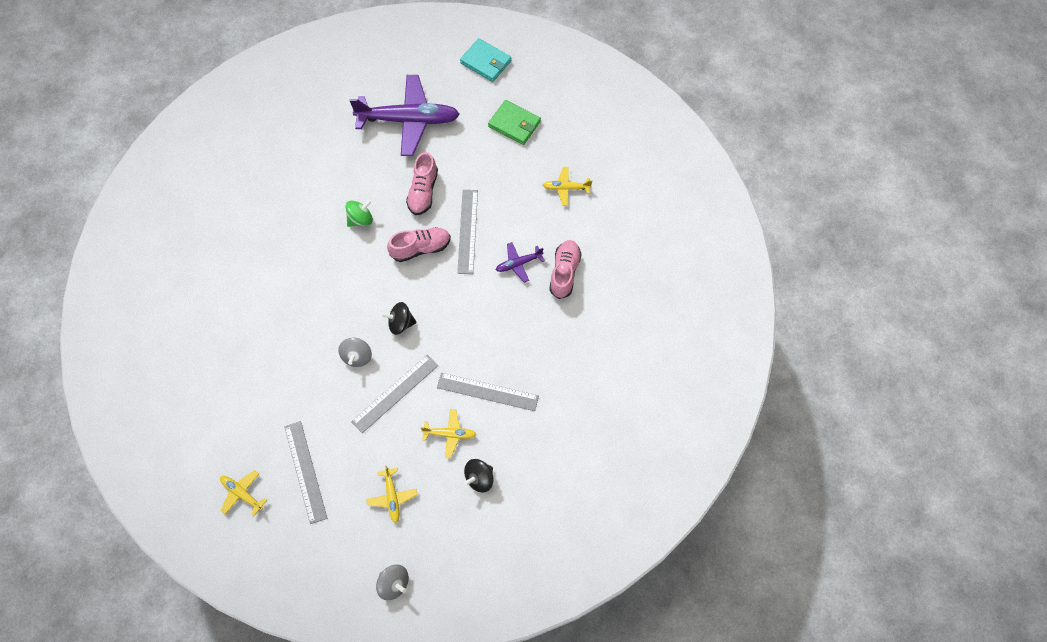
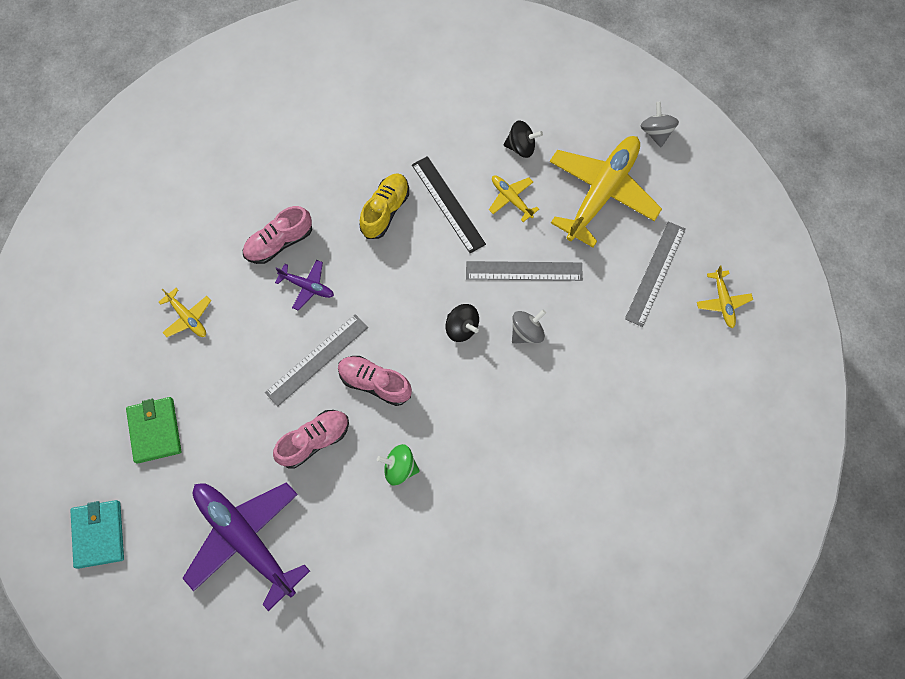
camera: 135 degrees left, 5 degrees up
(392, 497) = (602, 193): yellow plane -> yellow plane, size x2.22
(487, 391) = (448, 204): grey ruler -> black ruler
(522, 350) = (385, 210): none -> yellow shoe

